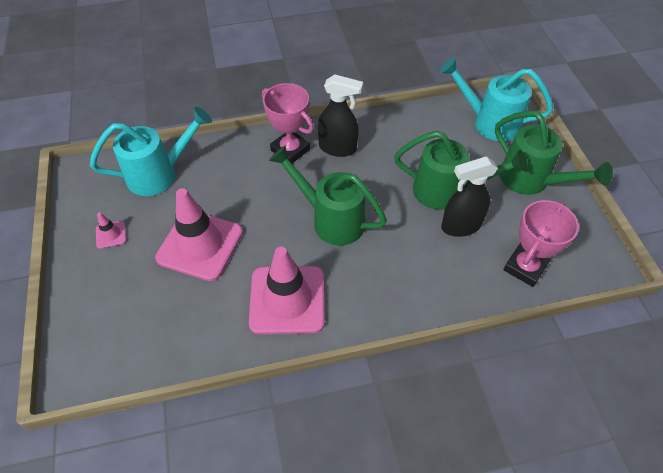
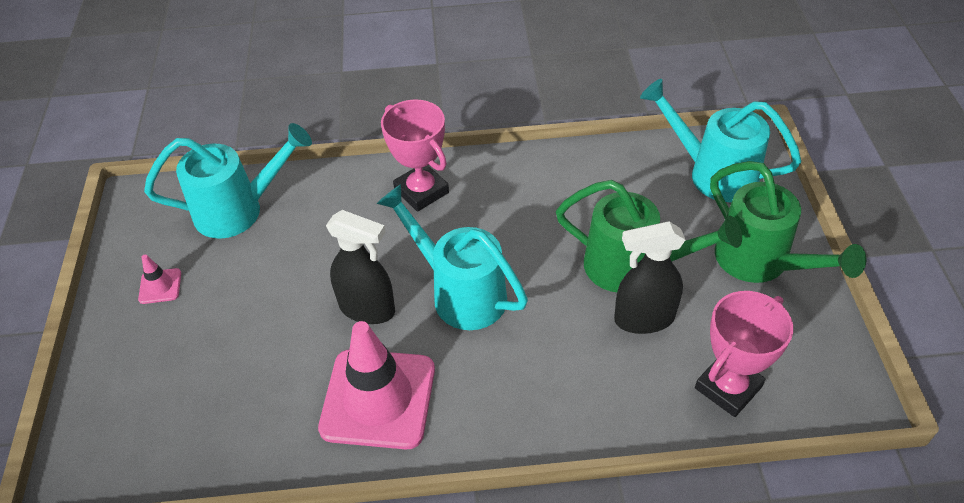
camera: 10 degrees right, 5 degrees down
(200, 245) = (274, 311): pink traffic cone -> none
(331, 219) = (460, 293): green watering can -> turquoise watering can
(338, 148) = (488, 194): black spray bottle -> black spray bottle (367, 309)

